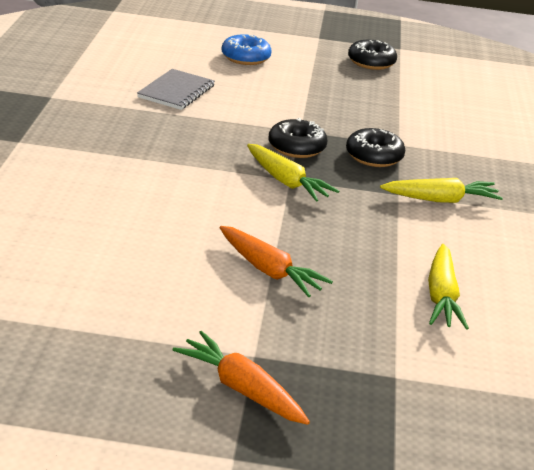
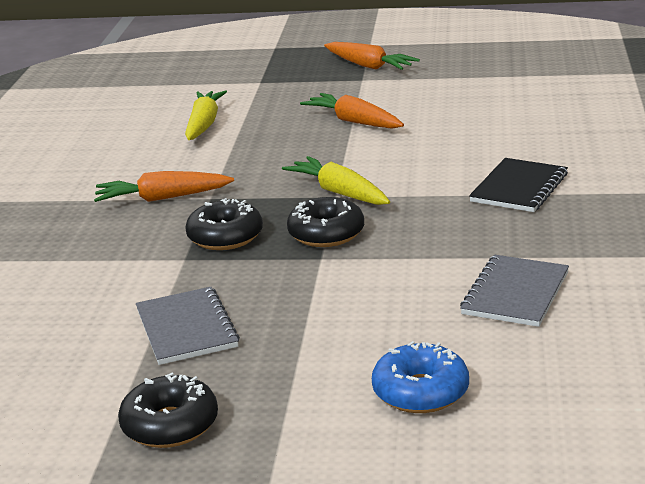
camera: 175 degrees left, 5 degrees down
(135, 163) = (519, 188): none -> black notebook
(379, 101) = (186, 328): none -> grey notebook
(441, 200) = (162, 198): yellow carrot -> orange carrot

